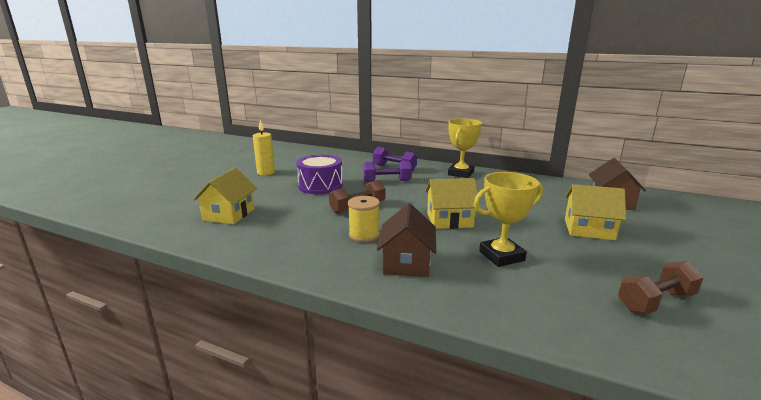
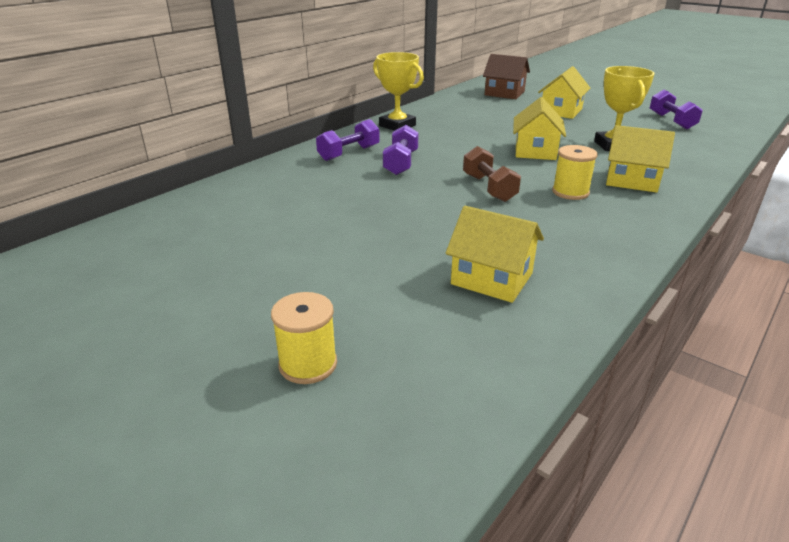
camera: 75 degrees left, 10 degrees up
(167, 187) = (308, 364): none -> yellow spool
(266, 173) = (295, 246): yellow candle -> none
(320, 186) = (395, 204): purple drum -> none
(406, 262) = (632, 180): brown house -> yellow house
(655, 302) = (671, 121): brown dumbbell -> purple dumbbell

